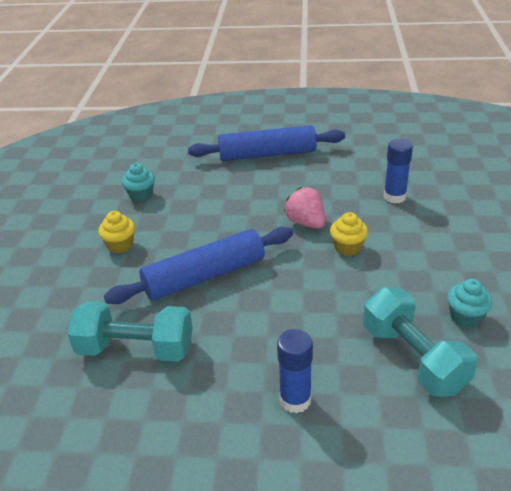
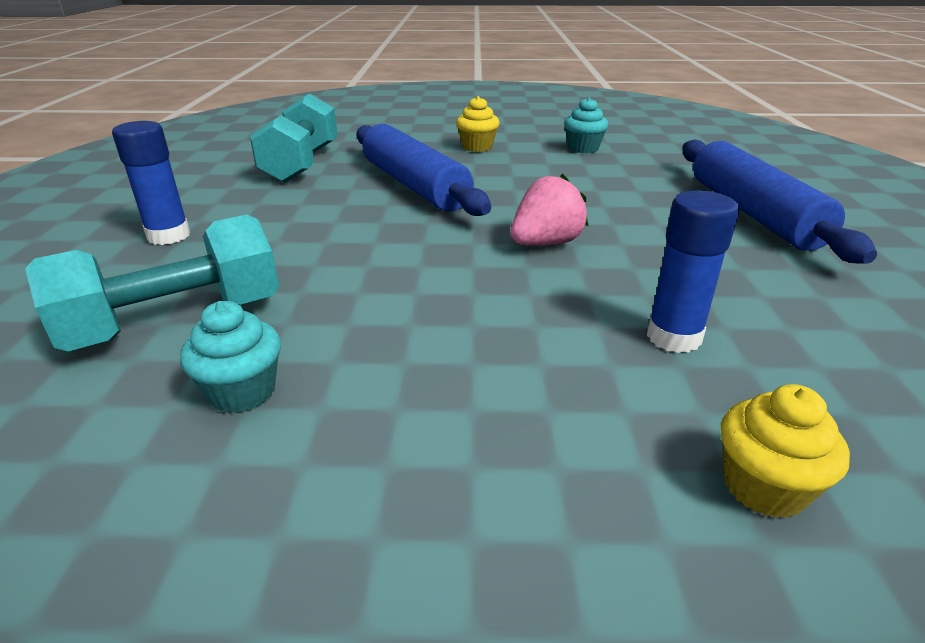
camera: 85 degrees right, 5 degrees down
(347, 247) = (477, 277): yellow cupcake -> yellow cupcake (764, 487)

